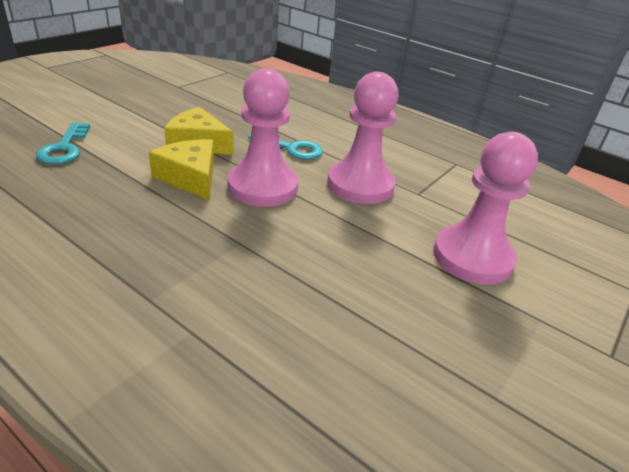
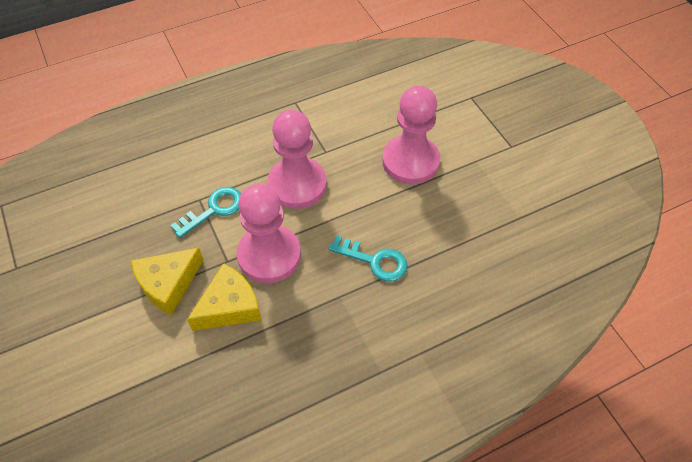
camera: 60 degrees left, 20 degrees up
(64, 148) = (120, 407): turquoise key -> turquoise key (374, 260)
(190, 178) = (229, 306): yellow cheese -> yellow cheese turned 150 degrees clockwise

